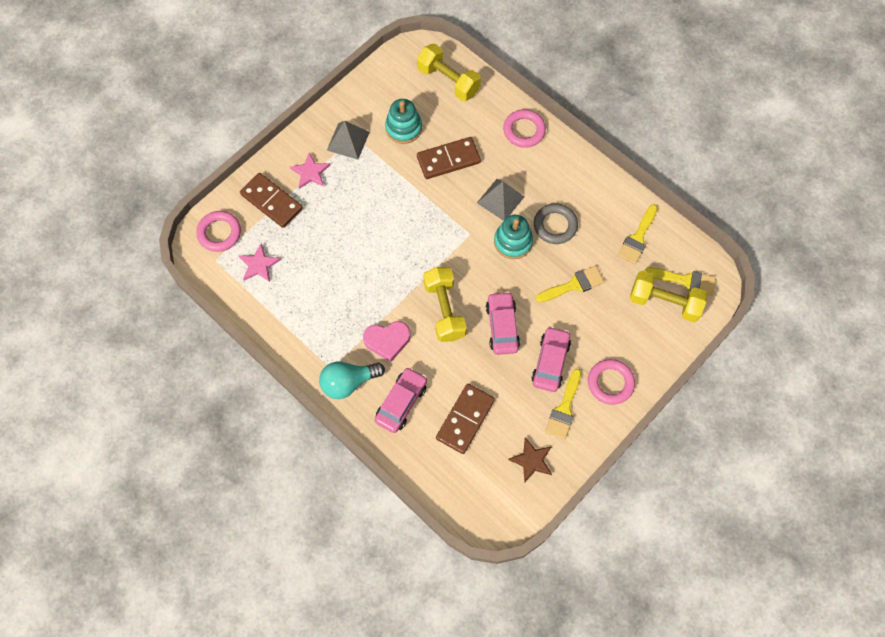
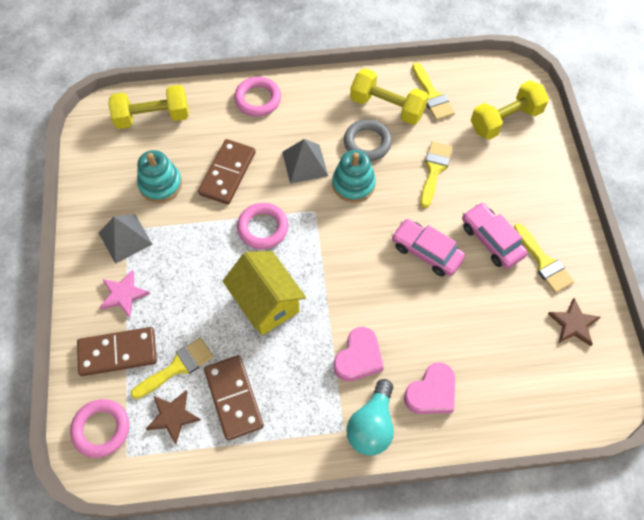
camera: 50 degrees left, 5 degrees down
(259, 265) = (173, 416): pink star -> brown star
(376, 257) = (266, 303): none -> yellow house
(401, 402) = (431, 392): pink car -> pink heart
(444, 310) = (370, 286): yellow dumbbell -> yellow dumbbell (387, 107)
(465, 419) = (491, 349): brown domino -> brown domino (233, 398)
(610, 383) = (547, 210): pink ring -> pink ring (263, 228)
(685, 280) = (498, 93): yellow brush -> yellow brush (177, 367)

